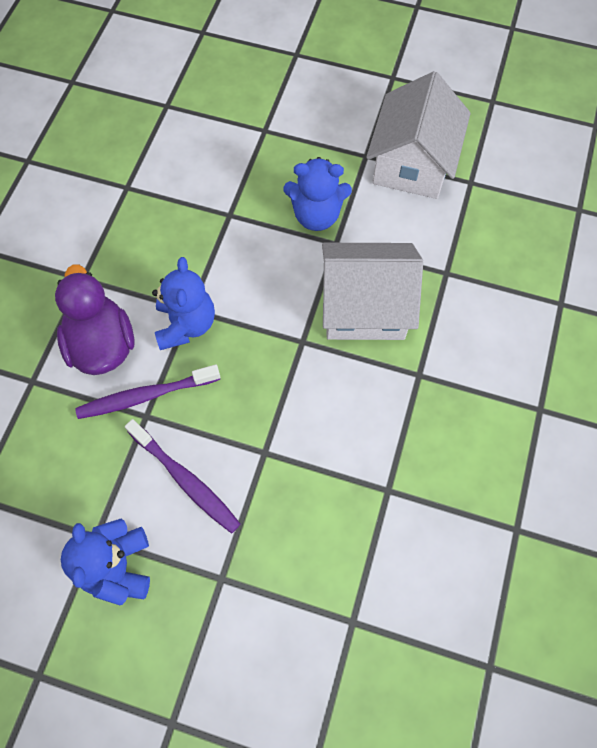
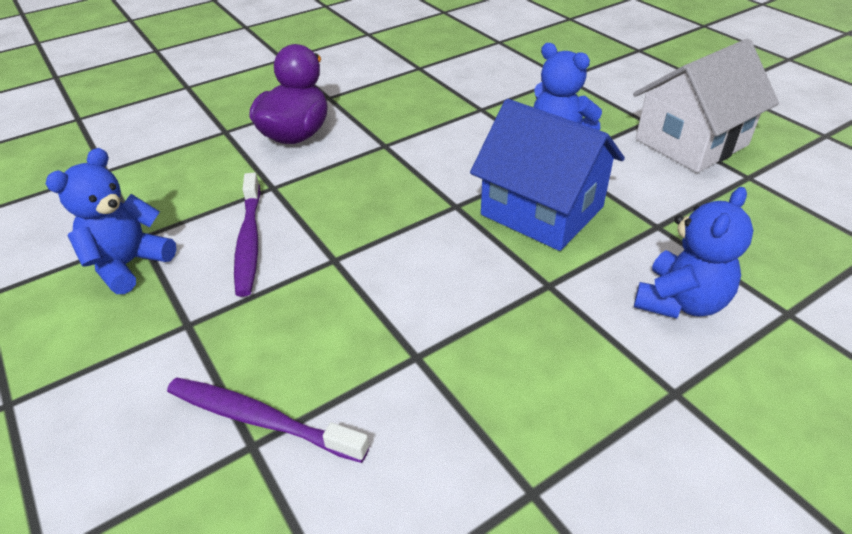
camera: 40 degrees right, 25 degrees down
(145, 396) = (288, 176): purple toothbrush -> purple toothbrush (260, 419)
(186, 324) = (371, 152): blue teddy bear -> blue teddy bear (680, 301)
(364, 307) = (542, 211): white house -> blue house

